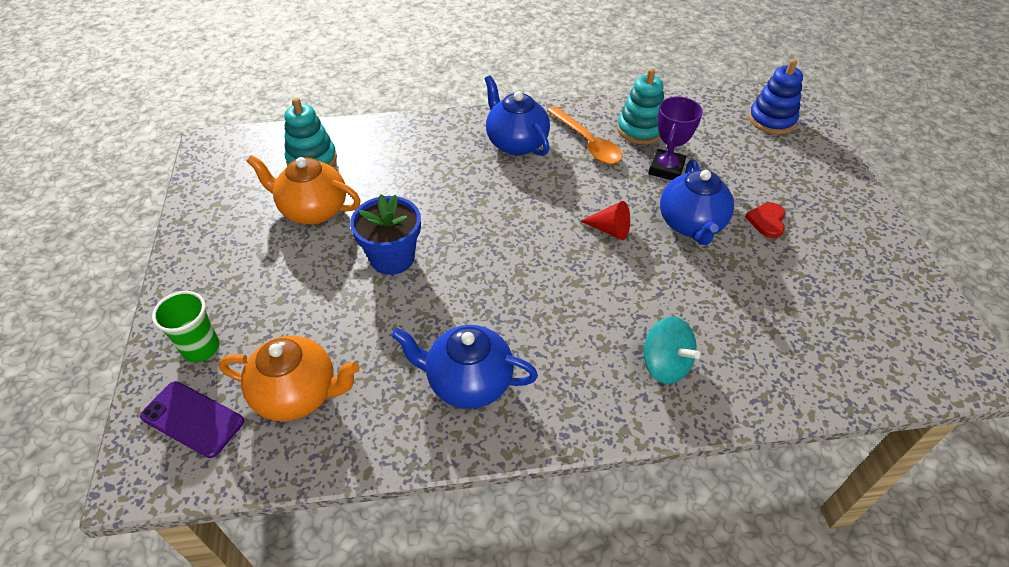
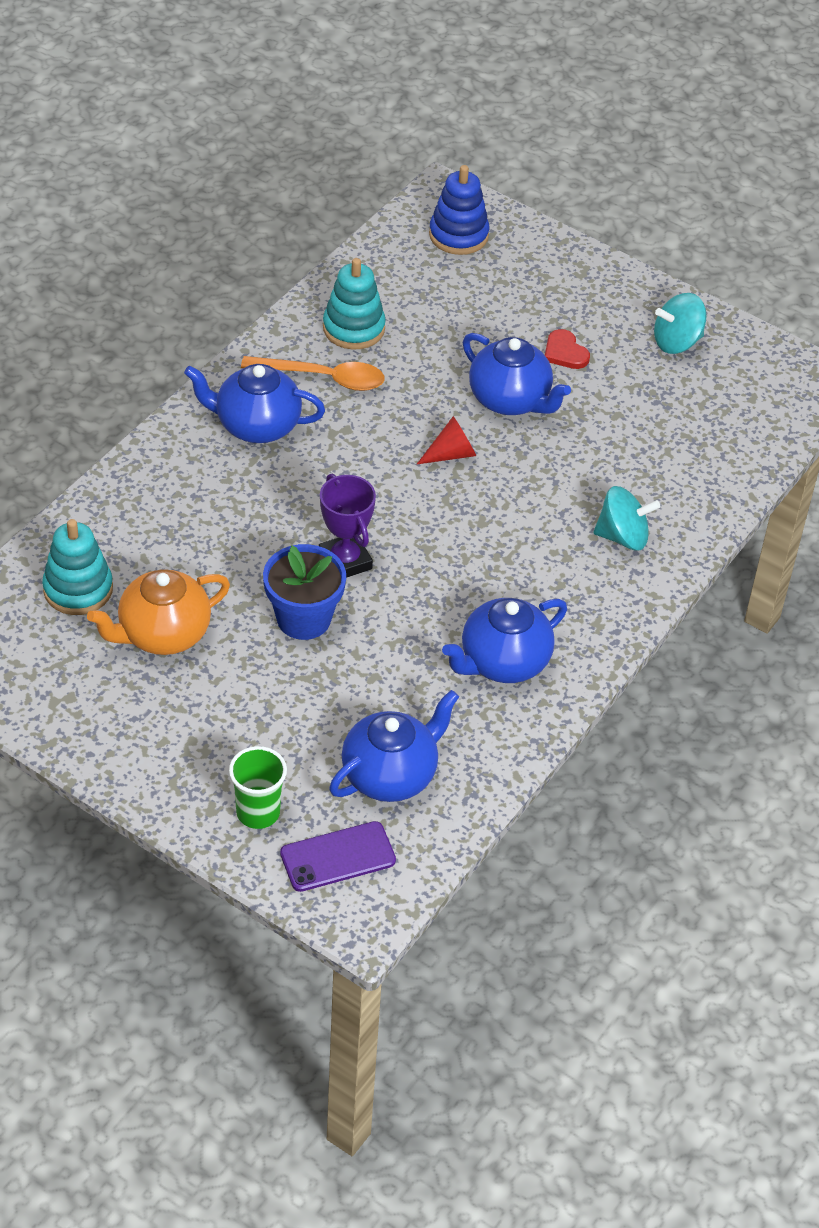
camera: 50 degrees left, 0 degrees up
(298, 394) = (391, 775): orange teapot -> blue teapot
(666, 169) = (426, 357): purple trophy -> purple trophy (345, 561)
(866, 266) = (677, 342): none -> turquoise spinning top

